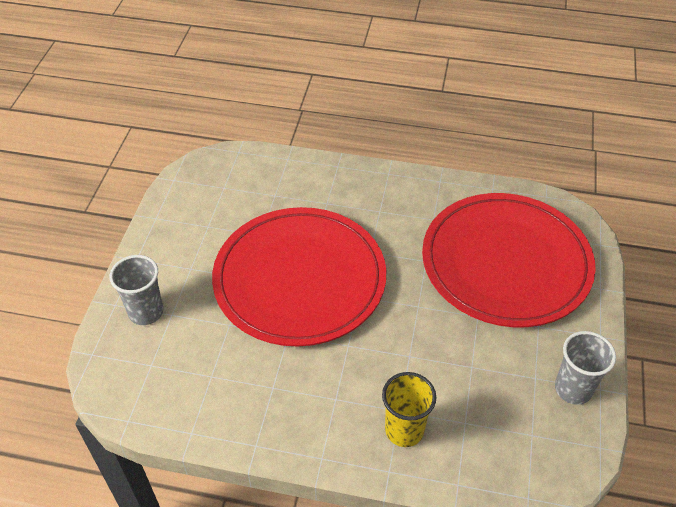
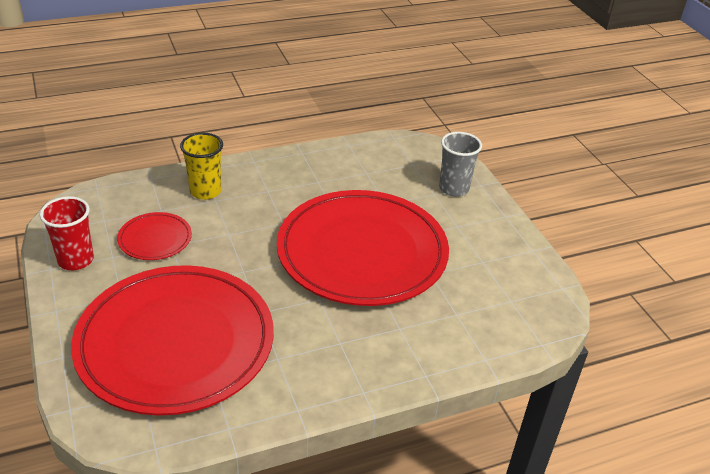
camera: 145 degrees right, 10 degrees down
(485, 382) = (155, 239): none -> red plate
(573, 389) = (76, 260): grey cup -> red cup

